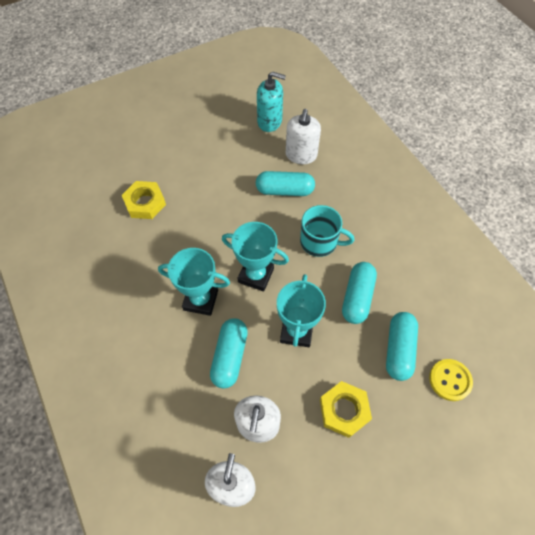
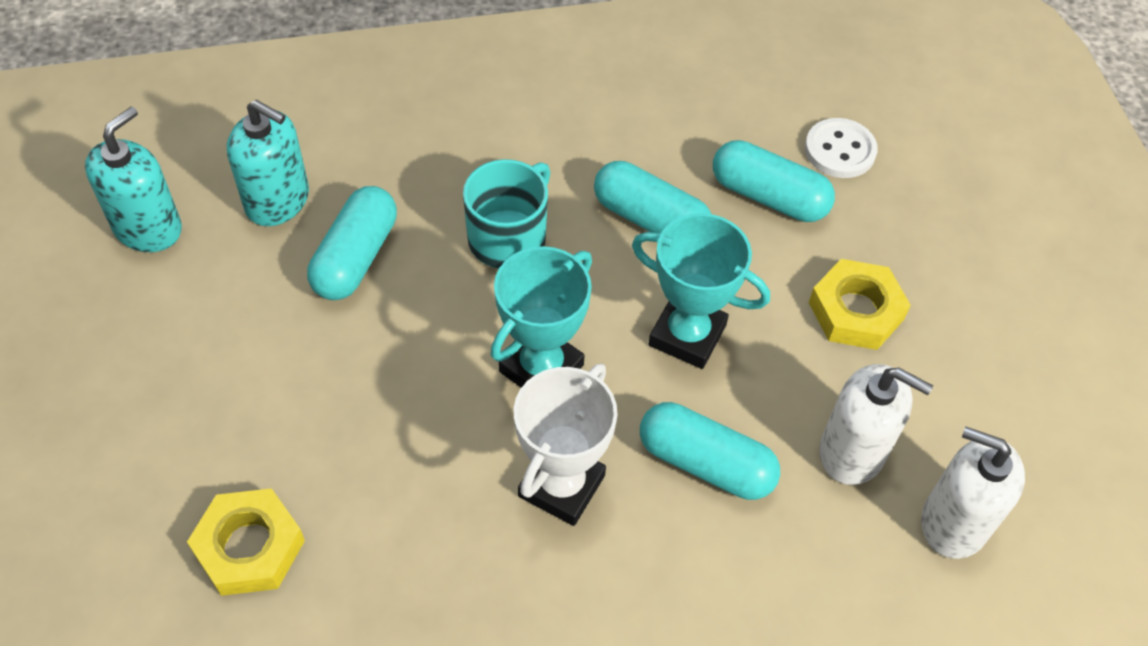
camera: 75 degrees left, 5 degrees down
(200, 300) = (561, 486): turquoise trophy -> white trophy
(301, 155) = (277, 201): white soap dispenser -> turquoise soap dispenser
(450, 380) = (840, 150): yellow button -> white button

